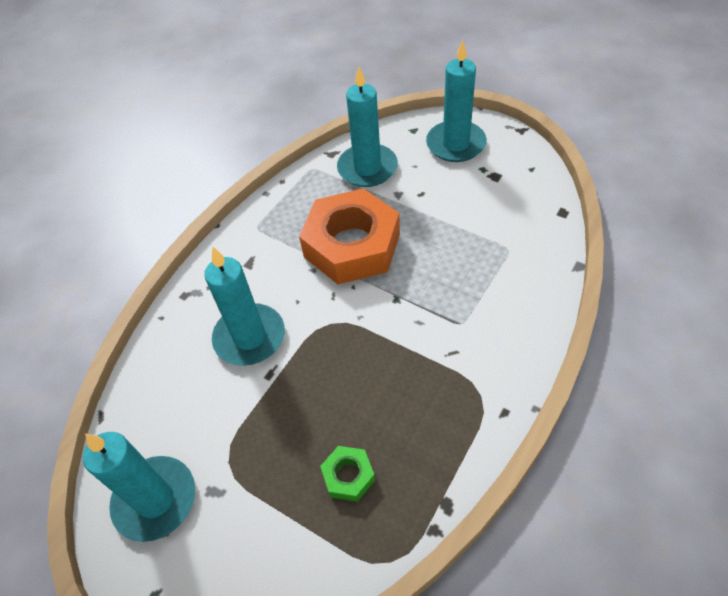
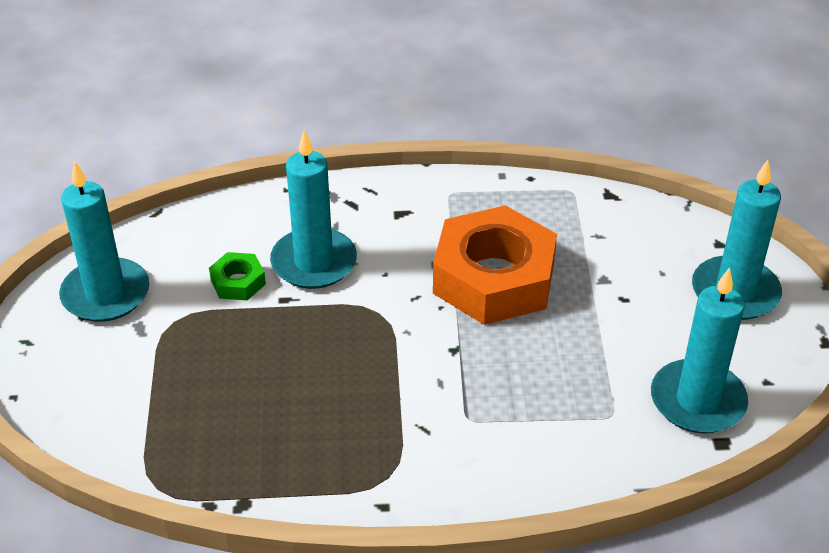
camera: 50 degrees right, 10 degrees down
(348, 476) = (220, 414): green nut -> green nut (238, 282)
(367, 168) = (617, 235): turquoise candle -> turquoise candle (697, 401)

